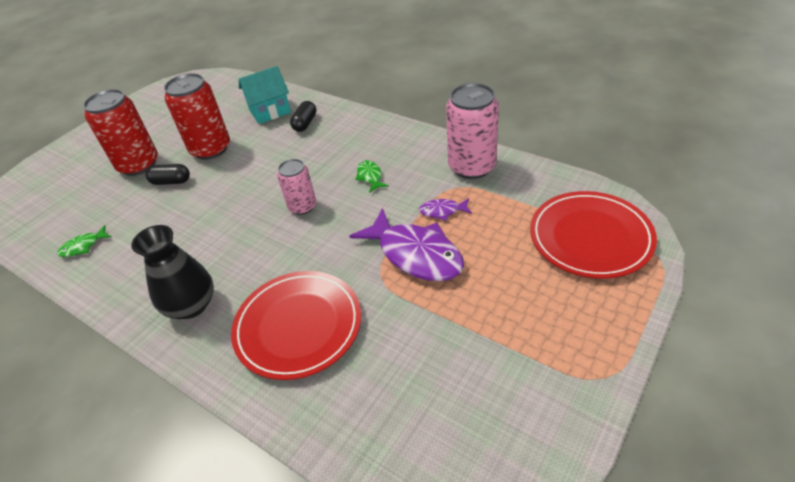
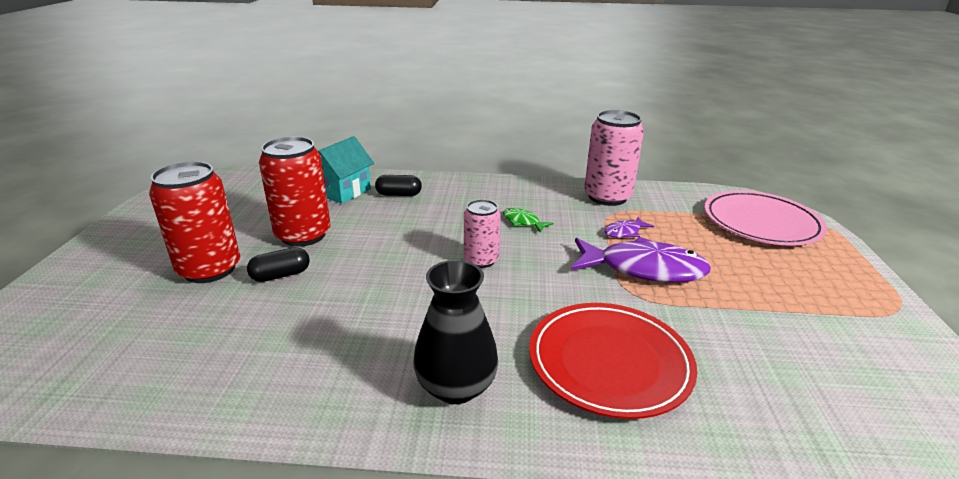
camera: 35 degrees left, 15 degrees down
(83, 246) = (210, 375): green fish -> none
(305, 123) = (399, 194): black capsule -> black capsule turned 75 degrees counterclockwise
(590, 238) = (761, 223): red plate -> pink plate

